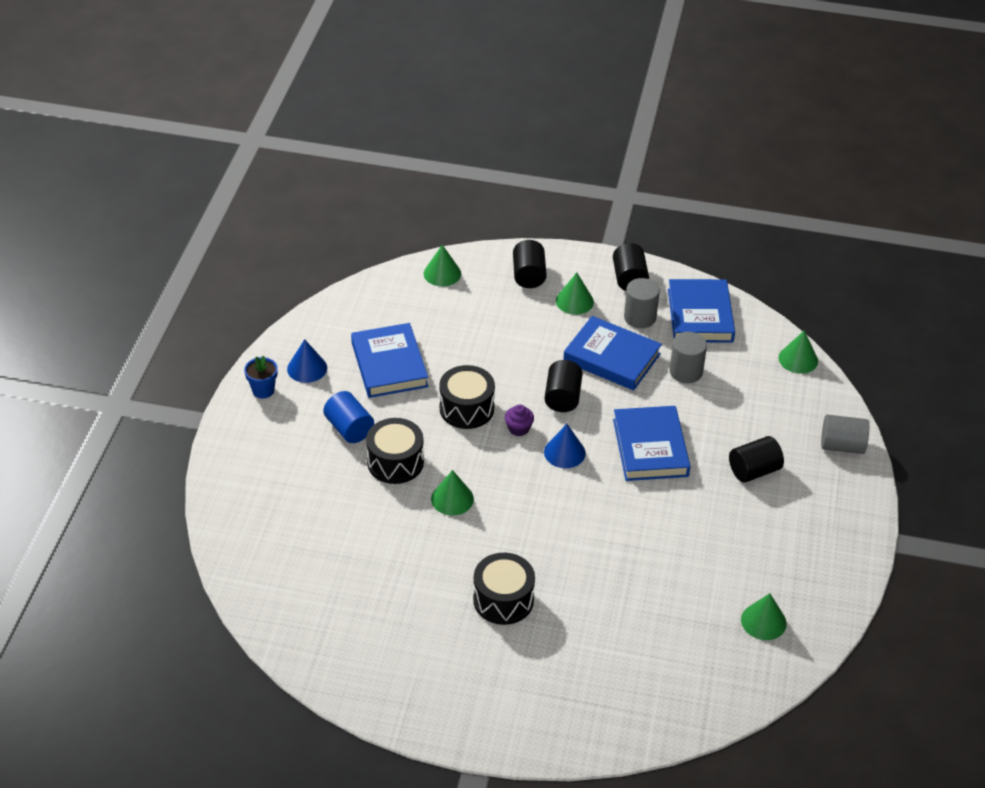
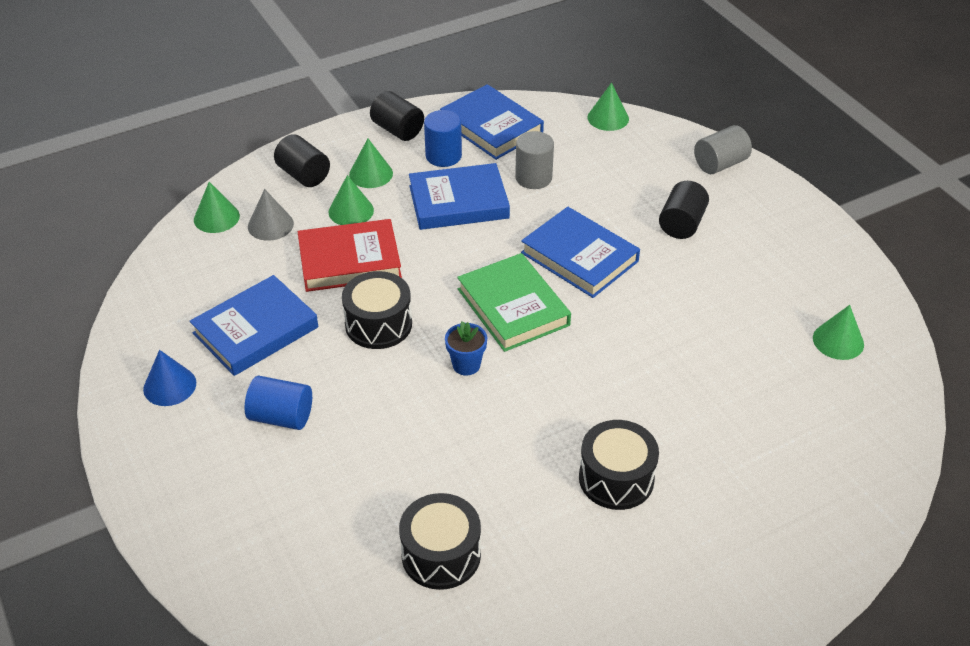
camera: 40 degrees left, 0 degrees up
(263, 390) = (143, 438): blue flower pot -> blue flower pot (466, 365)
(389, 365) = (255, 330): blue book -> blue book turned 75 degrees counterclockwise
(395, 462) = (365, 419): black drum -> black drum (441, 555)
(452, 499) = (460, 416): green cone -> green cone (351, 211)
(470, 299) = (270, 225): none -> grey cone
(494, 355) = (349, 261): none -> red book
(518, 428) = (447, 312): purple cupcake -> none
(562, 397) = (455, 261): black cylinder -> none
(564, 452) = (513, 307): blue cone -> green book
(640, 317) = (443, 156): grey cylinder -> blue cylinder

